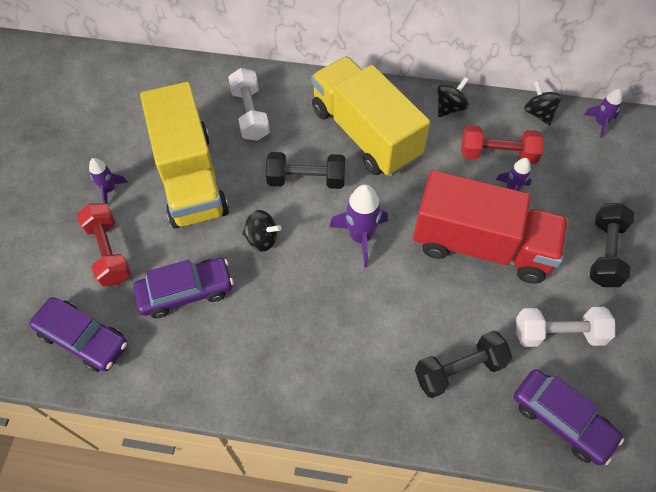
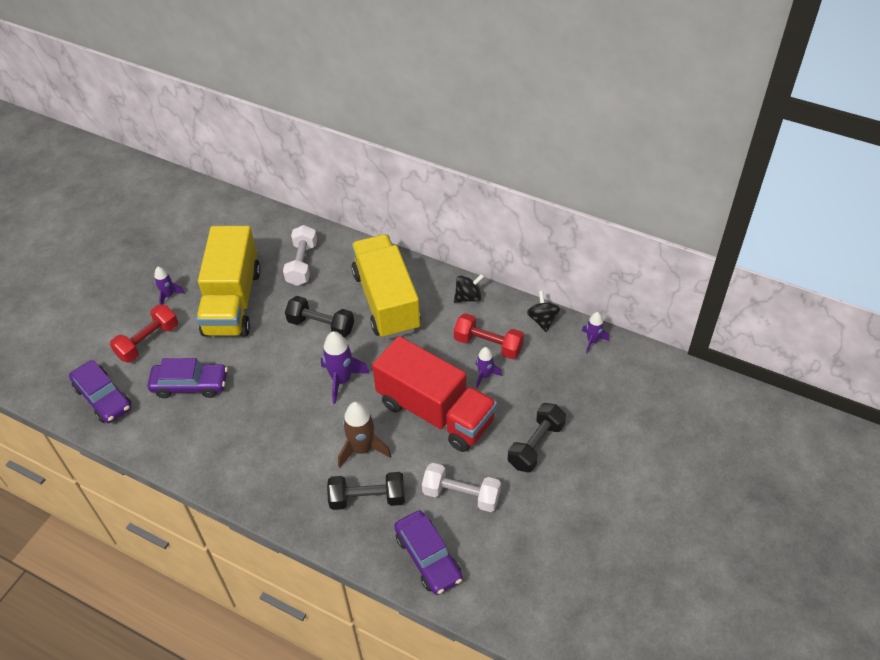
camera: 20 degrees right, 10 degrees down
(109, 252) = (148, 341): red dumbbell -> red dumbbell turned 45 degrees clockwise
(262, 239) = (265, 361): black spinning top -> none
(424, 312) = (362, 449): none -> brown rocket

